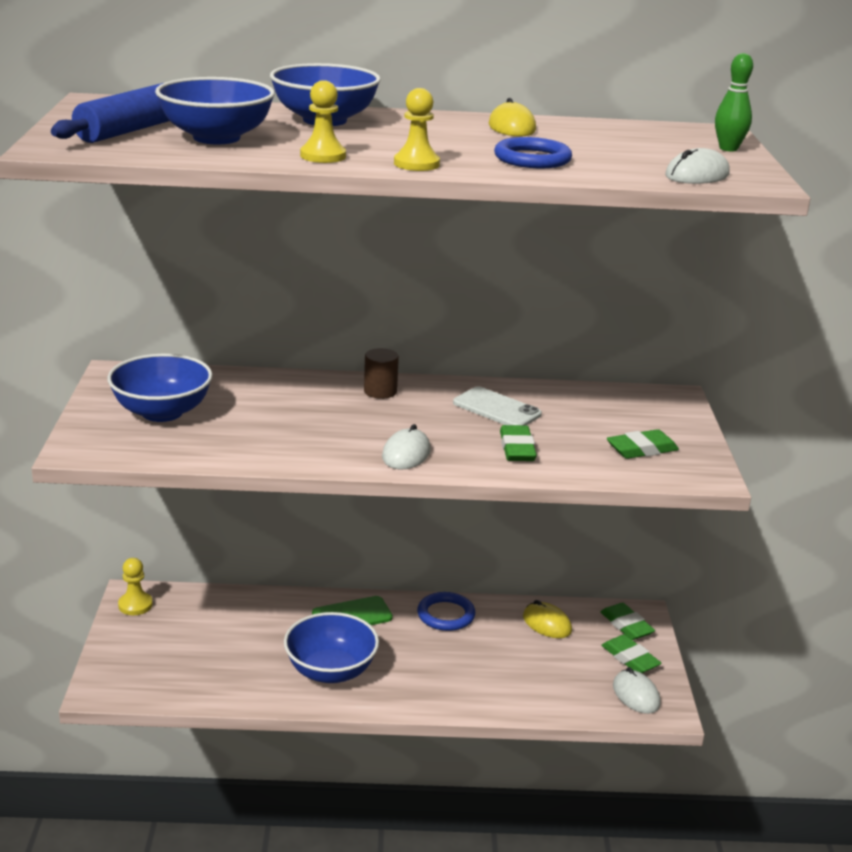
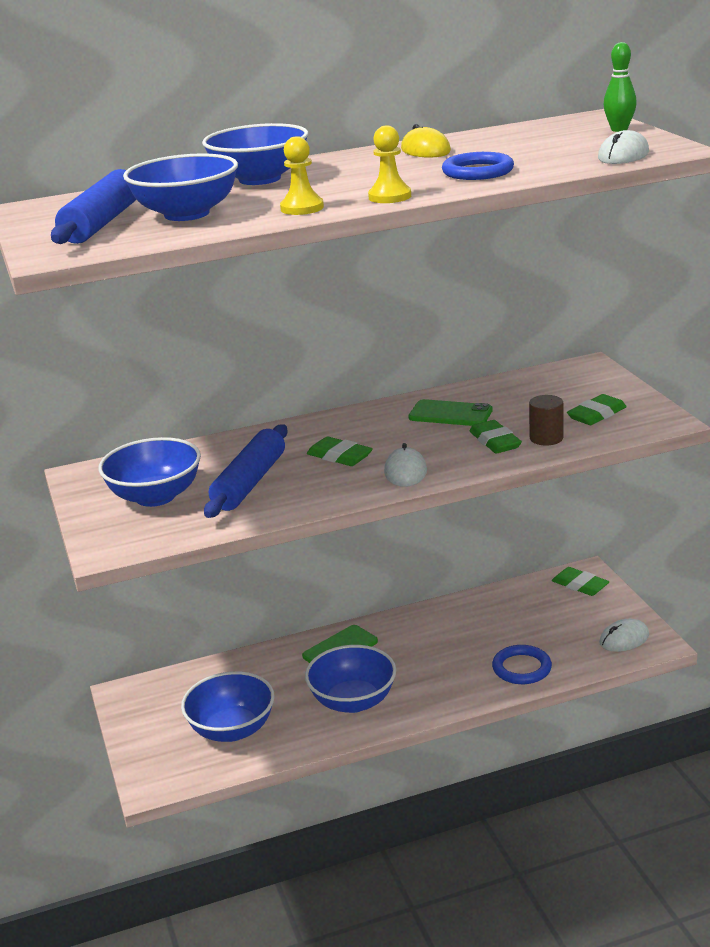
camera: 15 degrees left, 0 degrees up
(135, 605) = (132, 701): yellow pawn -> none
(204, 661) = (232, 729): none -> blue bowl
(255, 423) = (250, 483): none -> blue rolling pin
(380, 391) = (337, 426): brown cylinder -> brown cylinder (546, 438)
(446, 615) = (422, 623): blue ring -> blue ring (521, 668)
(496, 409) = (450, 414): white phone -> green phone
(547, 624) = (513, 604): yellow mouse -> none
(630, 658) = (600, 611): green eraser -> green eraser (339, 456)
(636, 695) = (624, 639): white mouse -> white mouse turned 75 degrees counterclockwise

